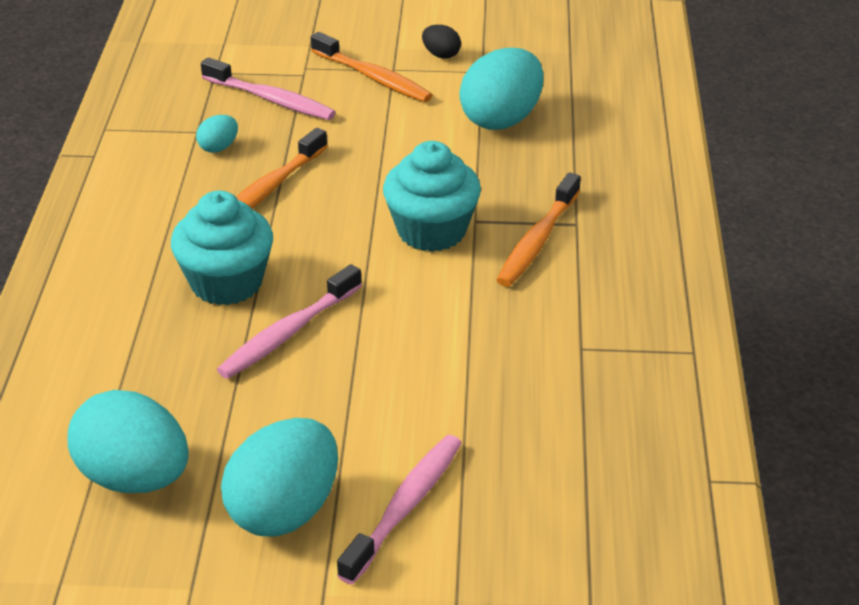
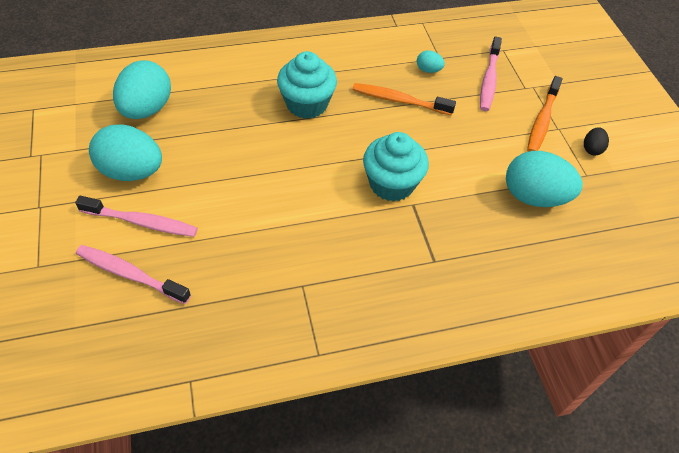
camera: 70 degrees right, 15 degrees up
(287, 333) = (272, 139): pink toothbrush -> pink toothbrush (130, 274)
(537, 241) = (405, 241): orange toothbrush -> none

